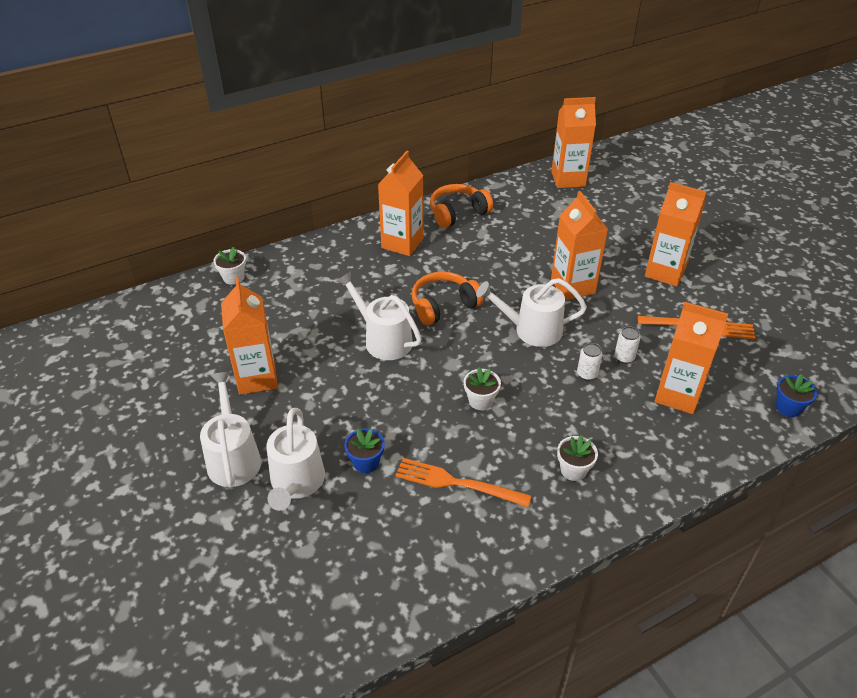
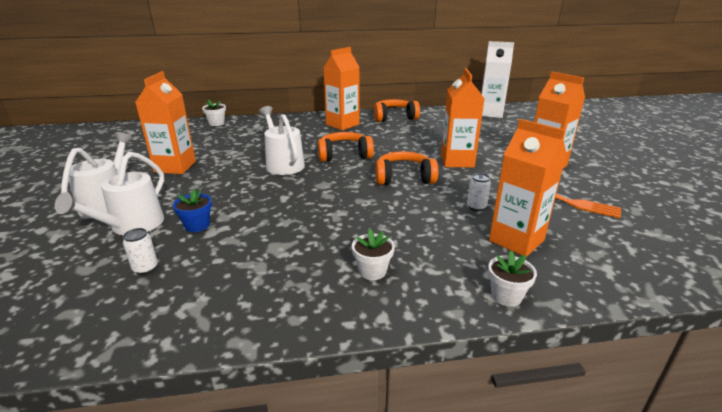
camera: 20 degrees right, 15 degrees down
(457, 483) = (256, 255): orange fork -> none
(480, 401) = (326, 209): white flower pot -> white flower pot (506, 296)
(532, 330) = (404, 178): white watering can -> orange headphones
(568, 179) = (490, 113): orange carton -> white carton
(587, 374) = (433, 210): white can -> white can (145, 268)
(788, 407) = (642, 274): blue flower pot -> none

